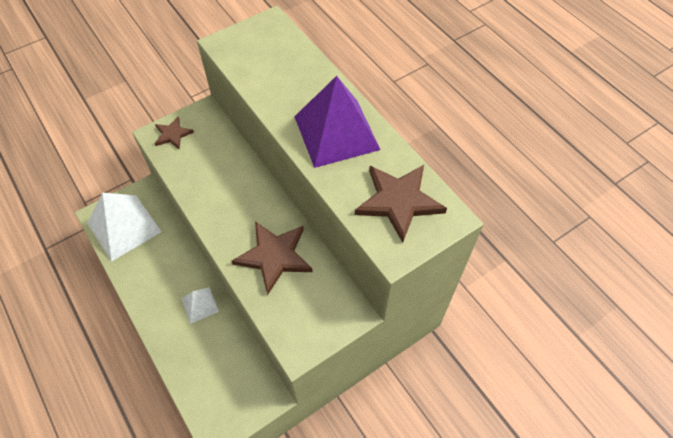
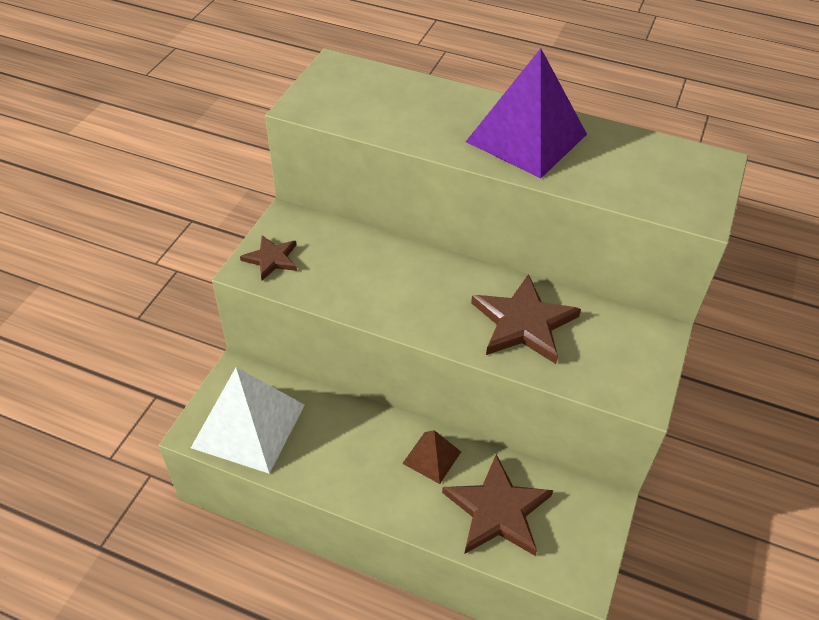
camera: 35 degrees left, 10 degrees down
(200, 305) = (432, 457): white pyramid -> brown pyramid
(398, 201) = (655, 170): brown star -> brown star (497, 510)

